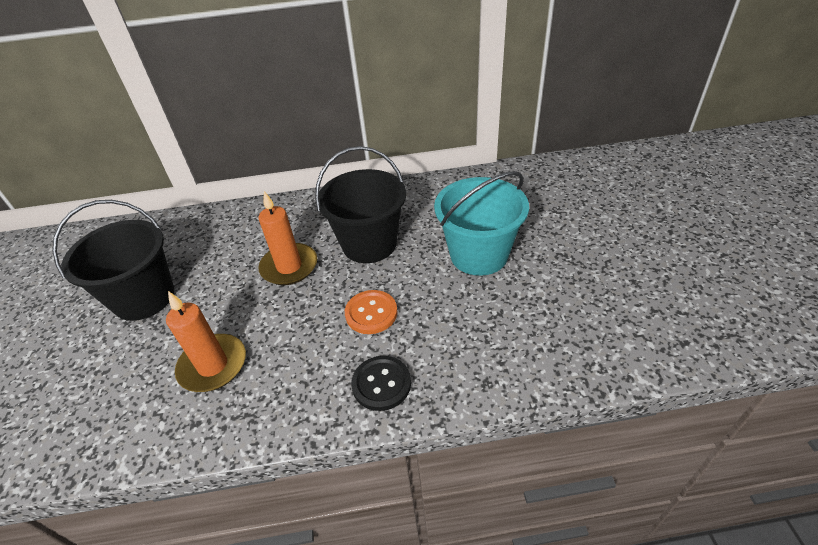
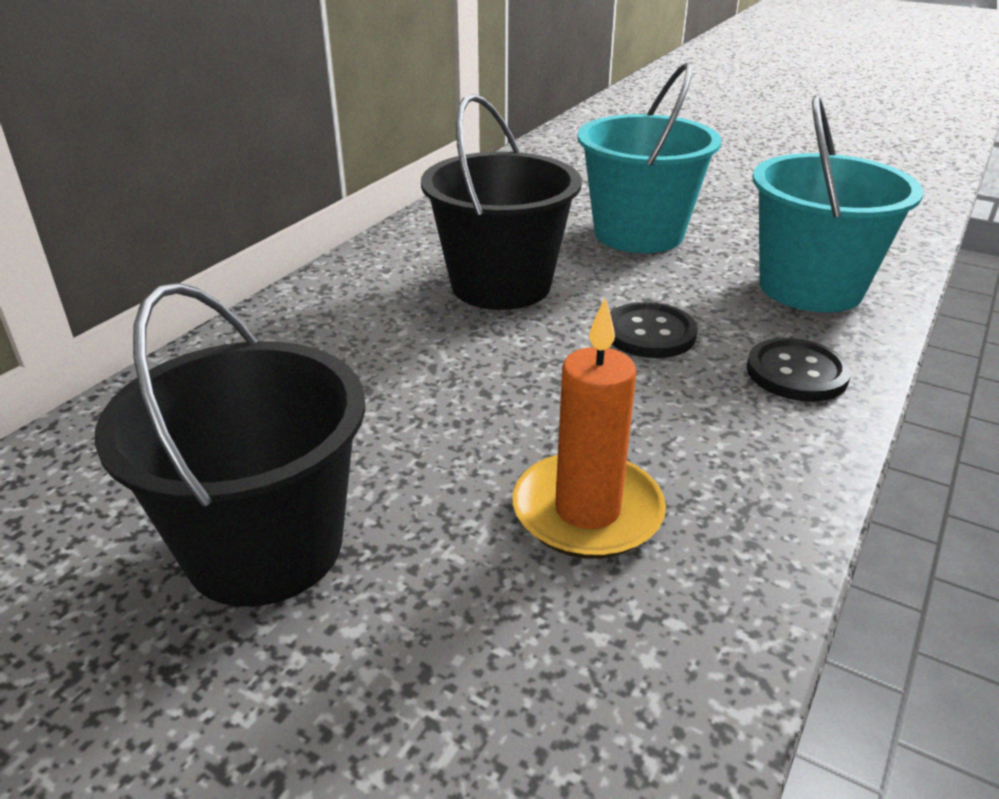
camera: 55 degrees left, 10 degrees down
(289, 267) = (444, 360): orange candle -> none
(371, 313) = (649, 333): orange button -> black button
(489, 349) = (810, 288): none -> turquoise bucket

